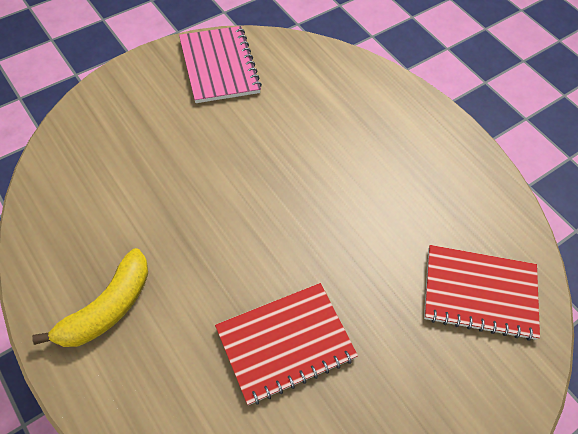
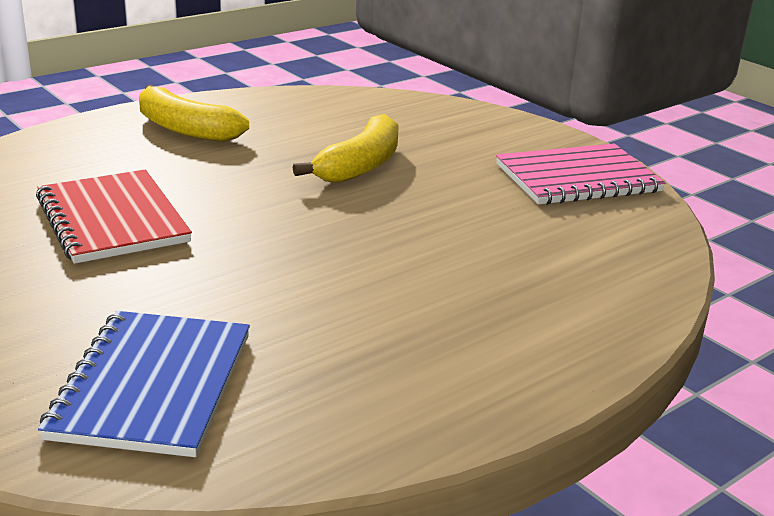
camera: 90 degrees right, 30 degrees down
(194, 182) = (360, 166): none -> yellow banana
(479, 293) = (153, 385): red notebook -> blue notebook

